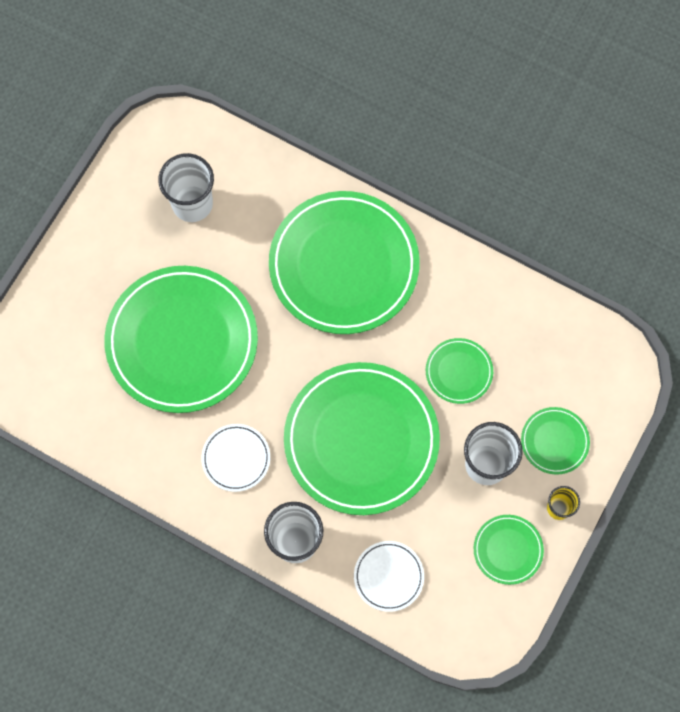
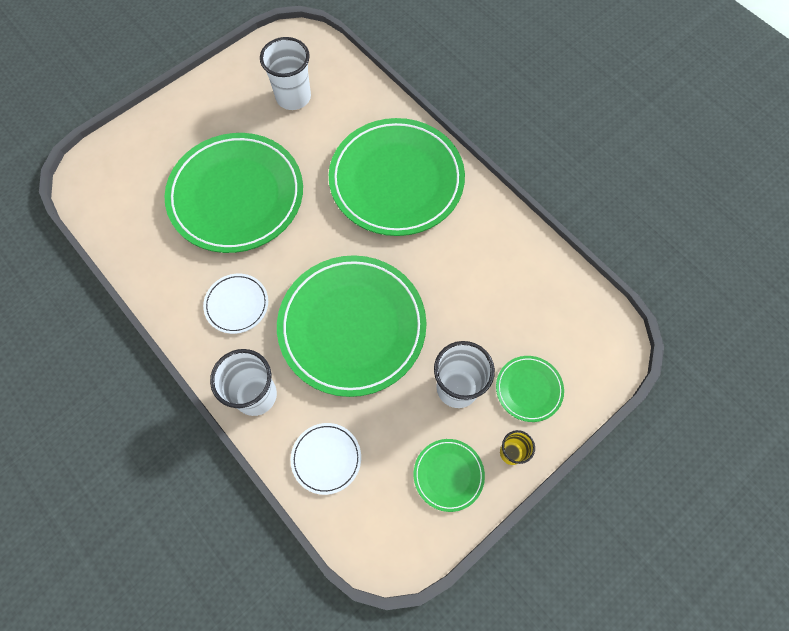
camera: 20 degrees right, 5 degrees down
(459, 372) = (462, 298): green plate -> none

